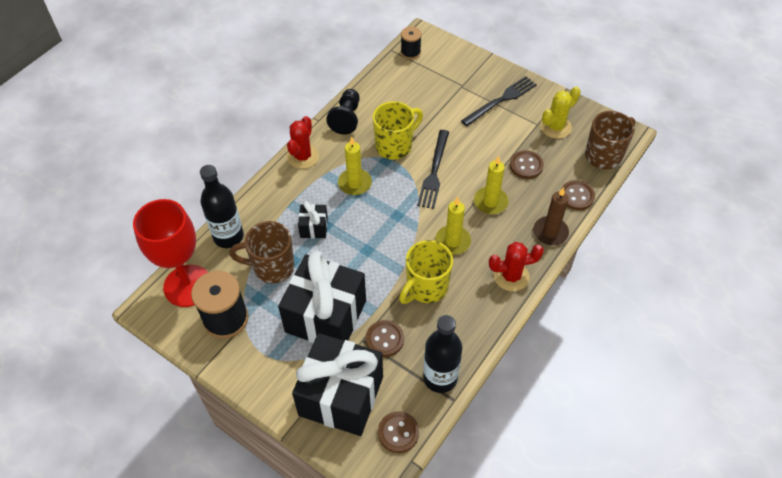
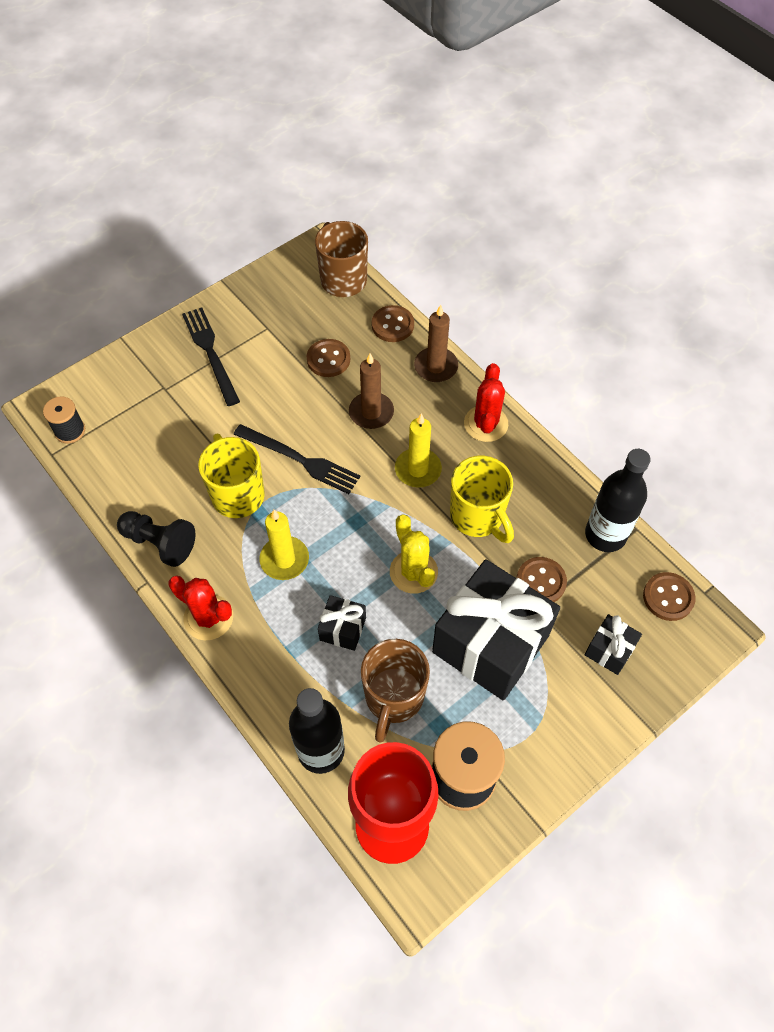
camera: 75 degrees left, 5 degrees up
(341, 396) = (609, 650): black gift -> black gift, size x0.44
(490, 202) = (371, 412): yellow candle -> brown candle
(555, 127) = (279, 311): yellow cactus -> yellow cactus (413, 572)

